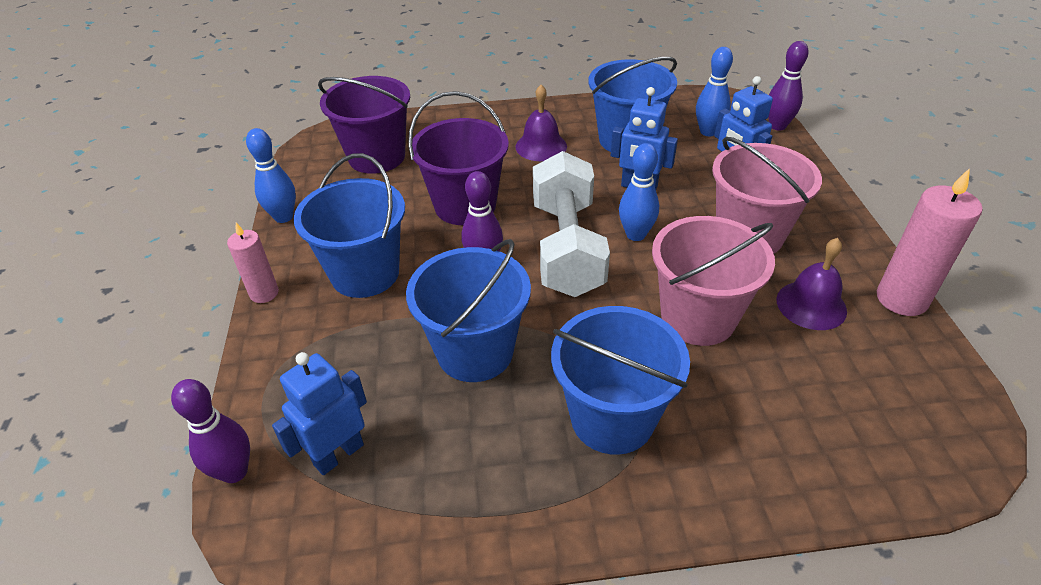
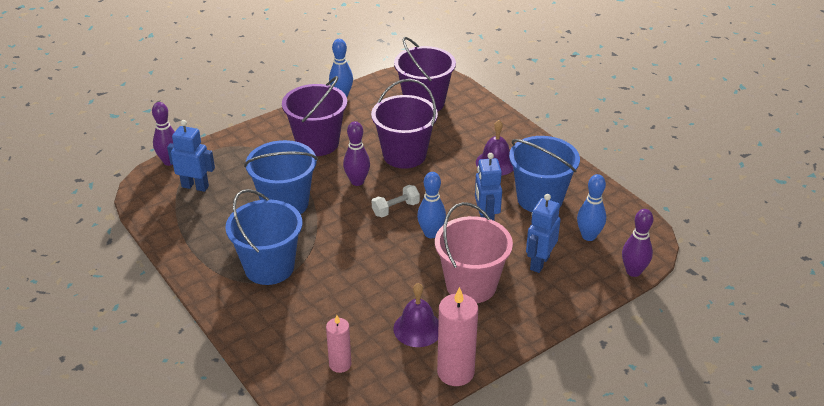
camera: 60 degrees right, 5 degrees down
(264, 293) = (279, 117): pink candle -> pink candle (340, 364)
(365, 273) = (317, 143): blue bucket -> purple bucket
(567, 248) = (395, 209): white dumbbell -> white dumbbell, size x0.44
(698, 318) = (370, 280): pink bucket -> none

